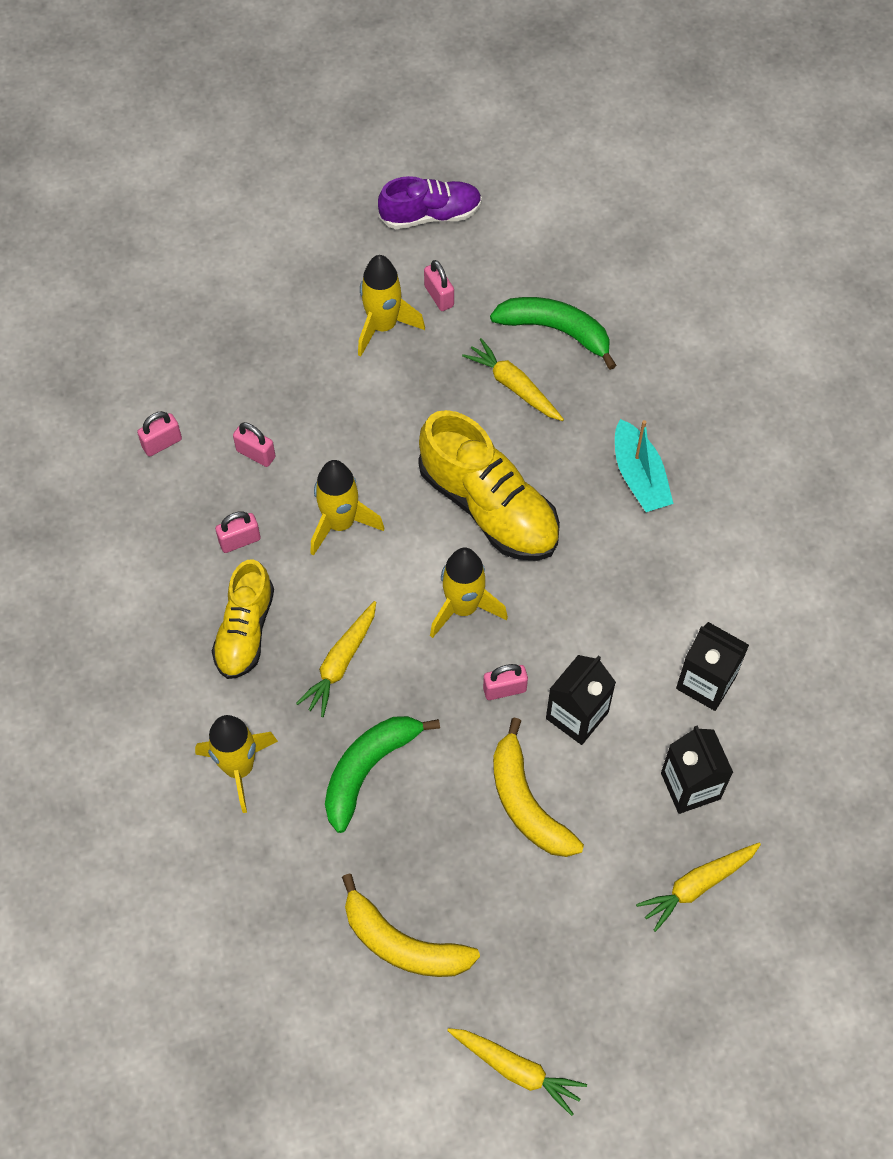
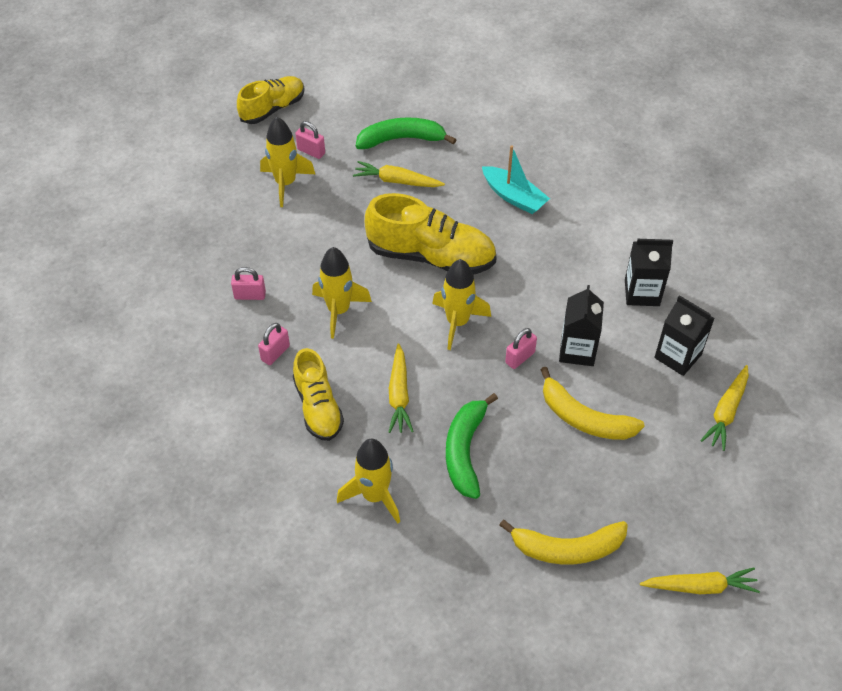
camera: 30 degrees left, 10 degrees down
(162, 443) = (177, 318): pink padlock -> none
(430, 215) = (273, 108): purple shoe -> yellow shoe

